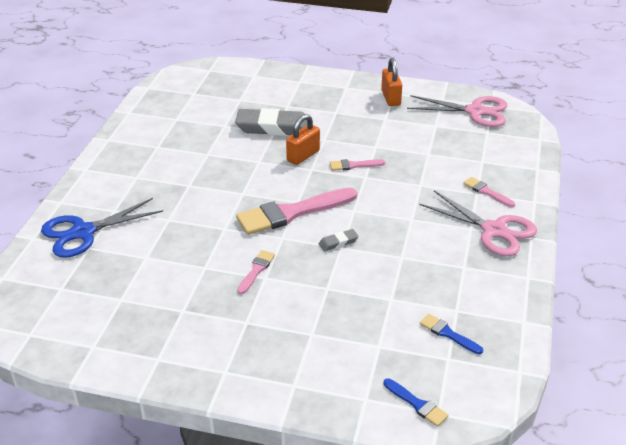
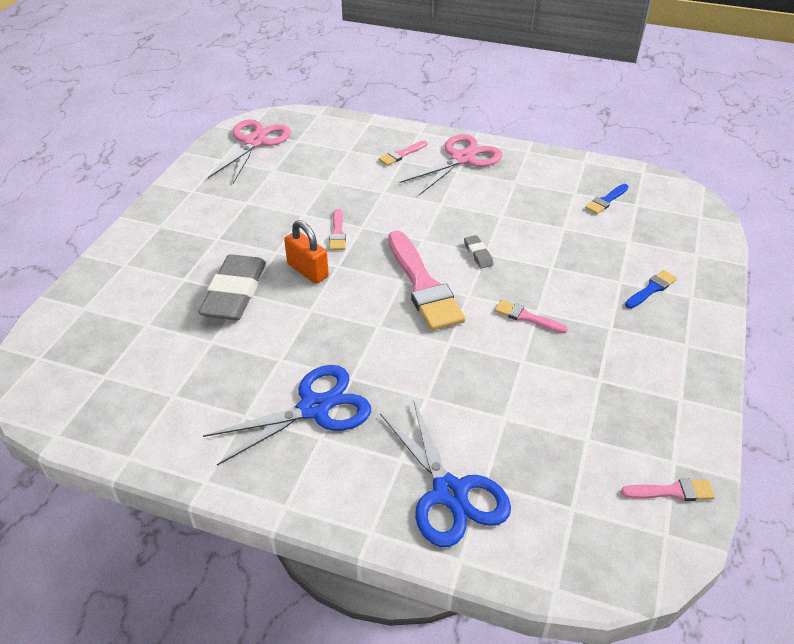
camera: 85 degrees left, 5 degrees up
(65, 342) = (672, 491): none -> pink brush
(161, 172) = (314, 408): none -> blue scissors
(390, 98) = (202, 194): orange padlock -> none
(417, 404) = (694, 226): blue brush -> blue brush (651, 289)

